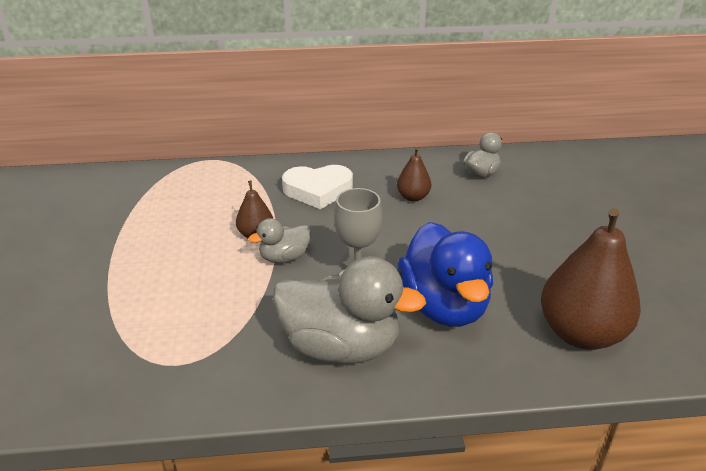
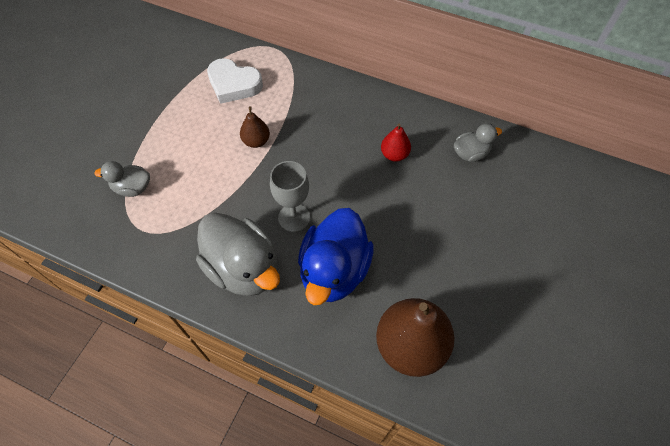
camera: 30 degrees right, 25 degrees up
(284, 257) = (261, 172): grey duck -> grey duck (133, 188)
(318, 190) = (328, 115): white heart -> white heart (234, 84)
(413, 197) = (394, 155): brown pear -> red pear

